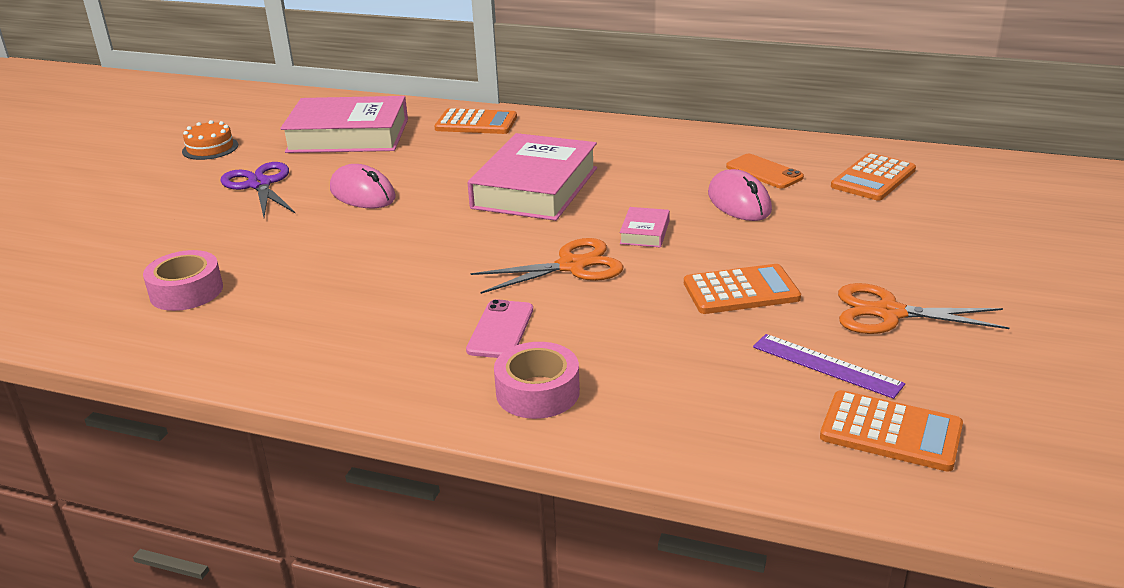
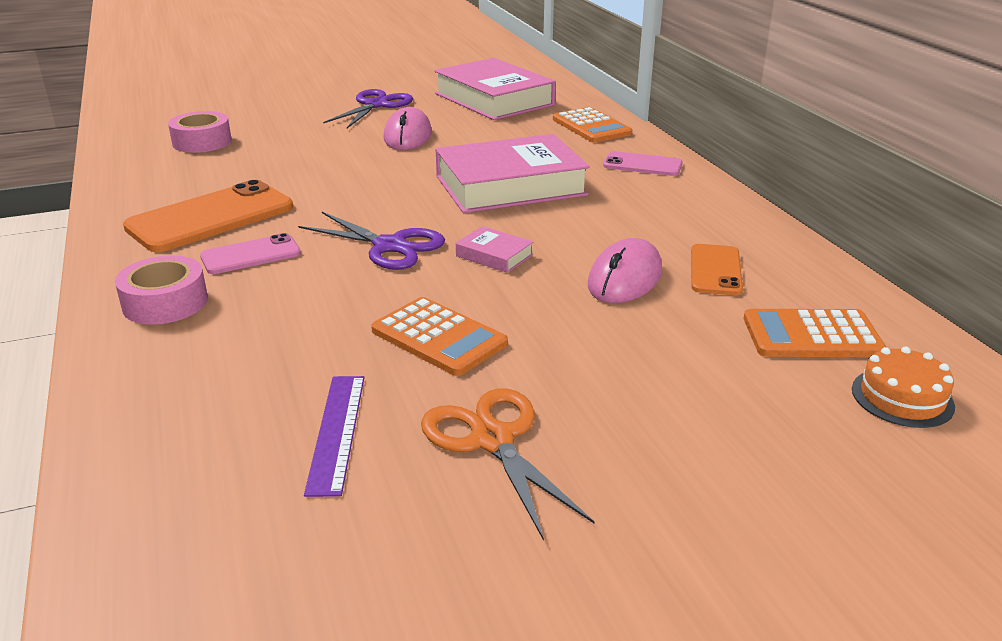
camera: 50 degrees right, 0 degrees up
(210, 148) = (408, 74): orange cake -> orange cake (902, 397)
(390, 330) = (211, 217): none -> orange phone
(572, 266) = (390, 246): orange scissors -> purple scissors
(575, 133) = (642, 165): none -> pink phone
(644, 232) = (494, 255): pink book -> pink book turned 60 degrees clockwise
(890, 432) = (232, 514): orange calculator -> none

